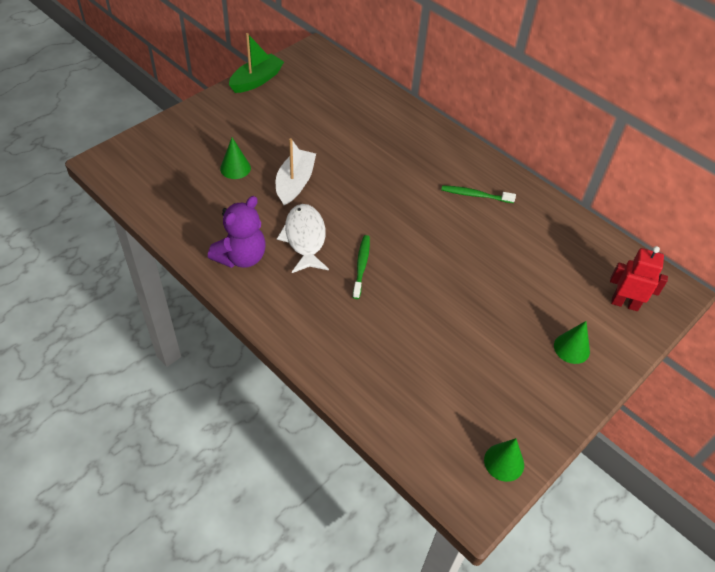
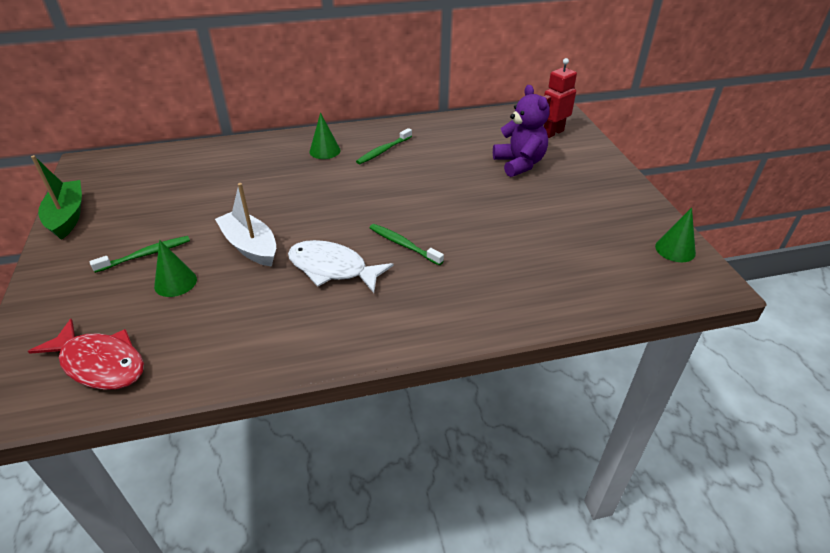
camera: 55 degrees left, 10 degrees down
(152, 178) = (100, 363): none -> red fish
(241, 257) = (311, 327): purple teddy bear -> purple teddy bear (519, 164)
(249, 138) = (146, 255): none -> green toothbrush
(571, 348) = (579, 171): green cone -> green cone (325, 151)

